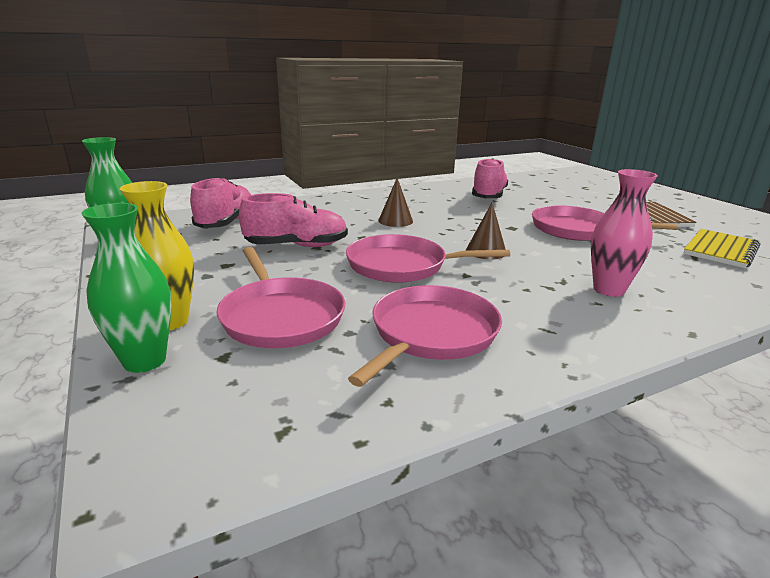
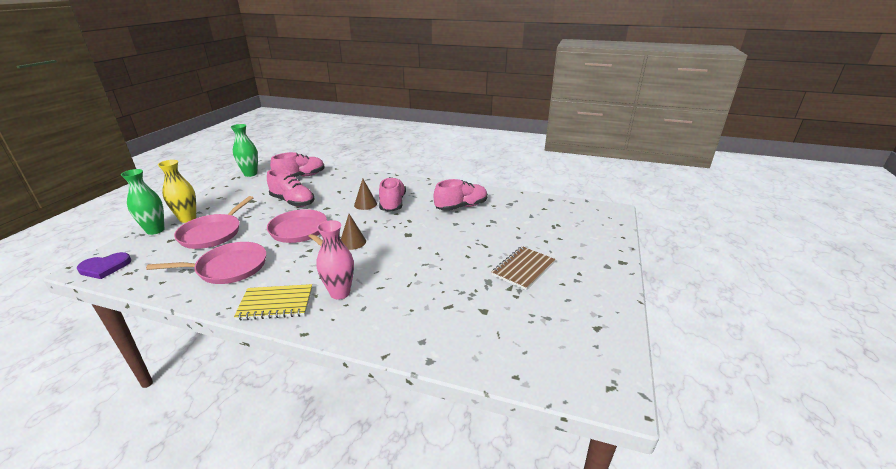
camera: 45 degrees right, 5 degrees up
(200, 456) = (105, 267): none -> purple heart
(421, 212) = (392, 203): none -> pink shoe
(577, 230) = (439, 253): pink pan -> none
(720, 250) = (481, 313): yellow notebook -> yellow notebook (275, 304)

